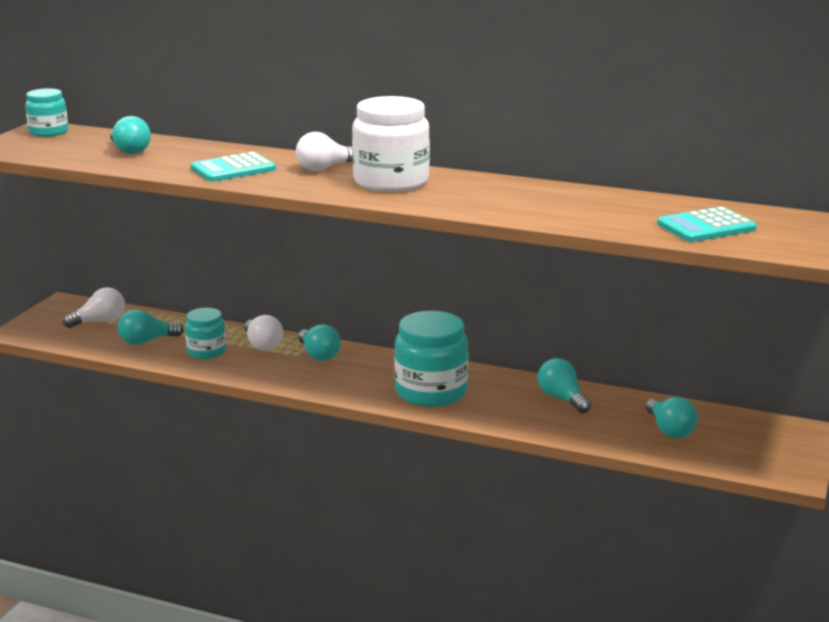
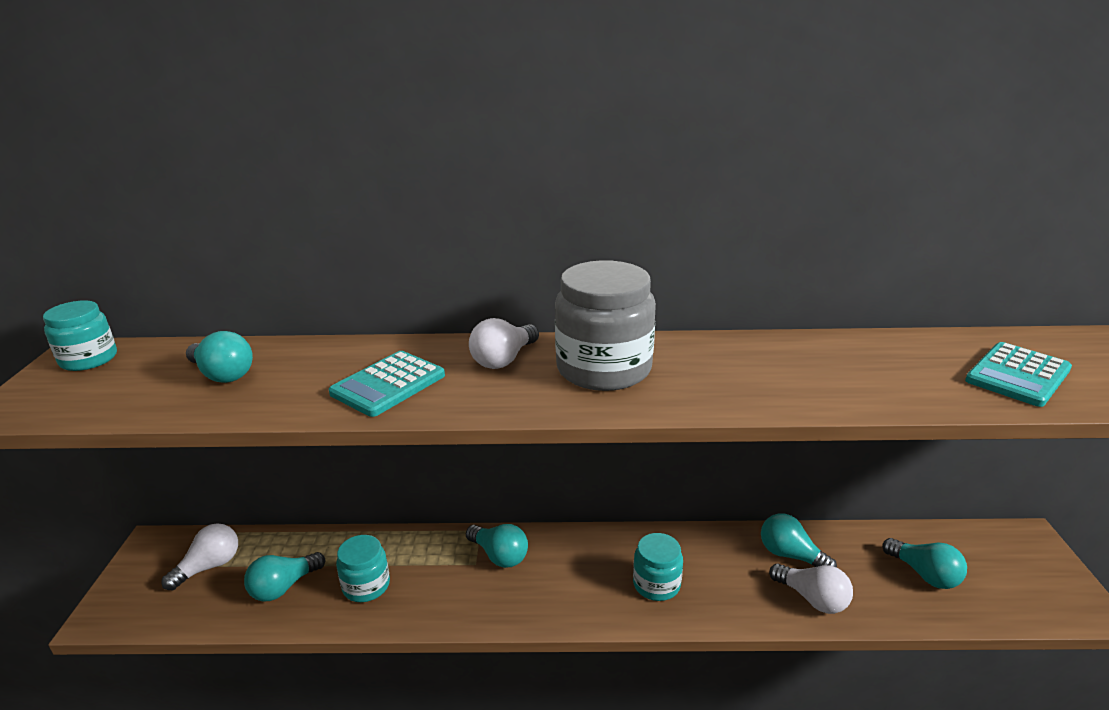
camera: 20 degrees left, 5 degrees up
(262, 345) = (427, 556): white light bulb -> white light bulb (812, 599)
(391, 182) = (604, 369): white jar -> grey jar
(431, 392) = (656, 584): turquoise jar -> turquoise jar, size x0.58

